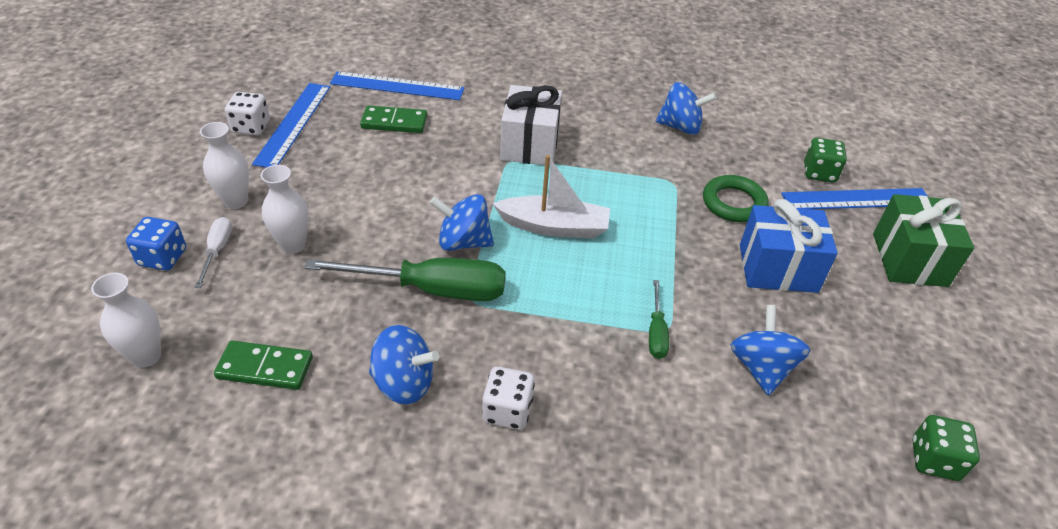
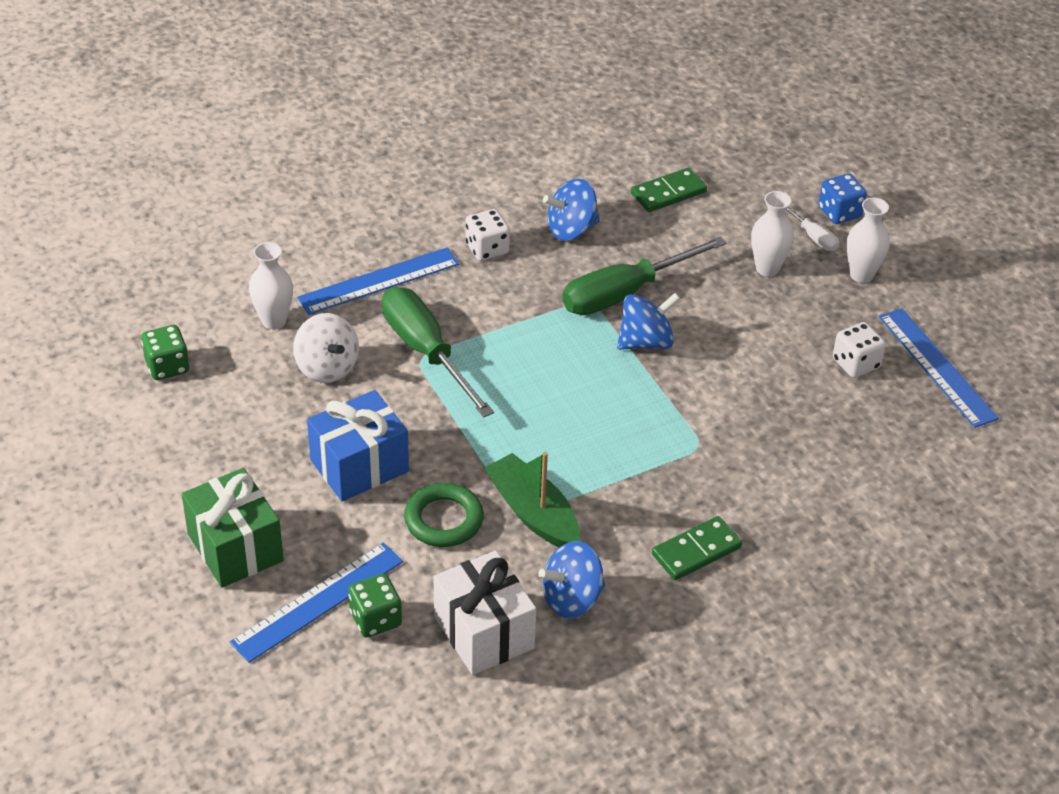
camera: 145 degrees right, 0 degrees up
(146, 356) = (748, 162): white vase -> white vase (274, 321)
(251, 127) = (964, 342): white dice -> white dice (856, 363)
(394, 122) = (856, 423): green domino -> green domino (696, 551)
(397, 86) = (917, 470): blue ruler -> blue ruler (379, 281)
(530, 145) = (701, 475): white gift -> white gift (483, 632)
(554, 226) = (587, 397): white boat -> none
(656, 332) = (426, 352): green screwdriver -> green screwdriver, size x2.06
(665, 177) = (533, 513): none -> green boat
(761, 368) = (327, 367): blue spinning top -> white spinning top

